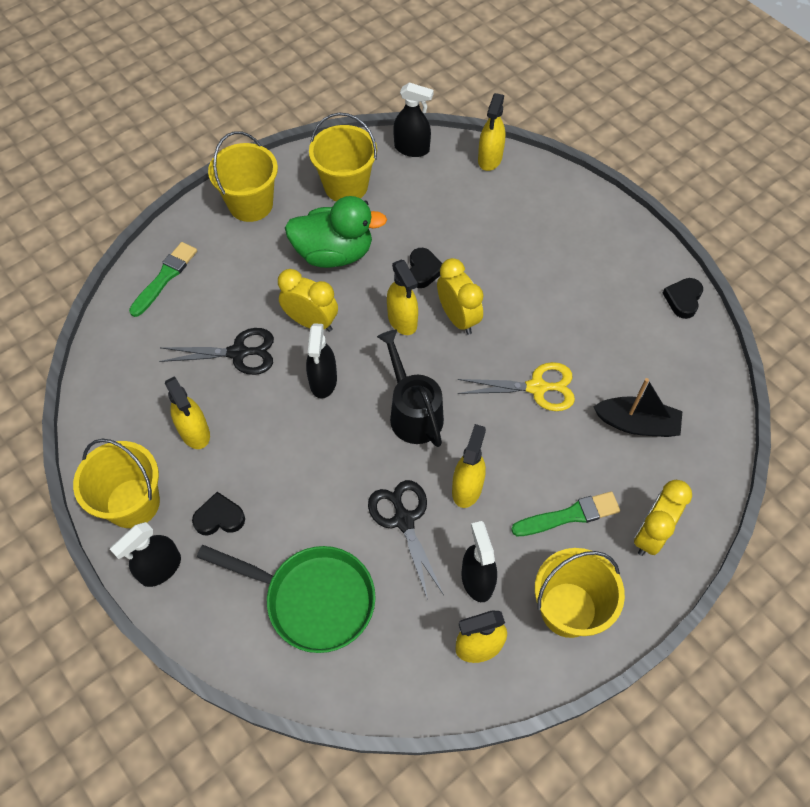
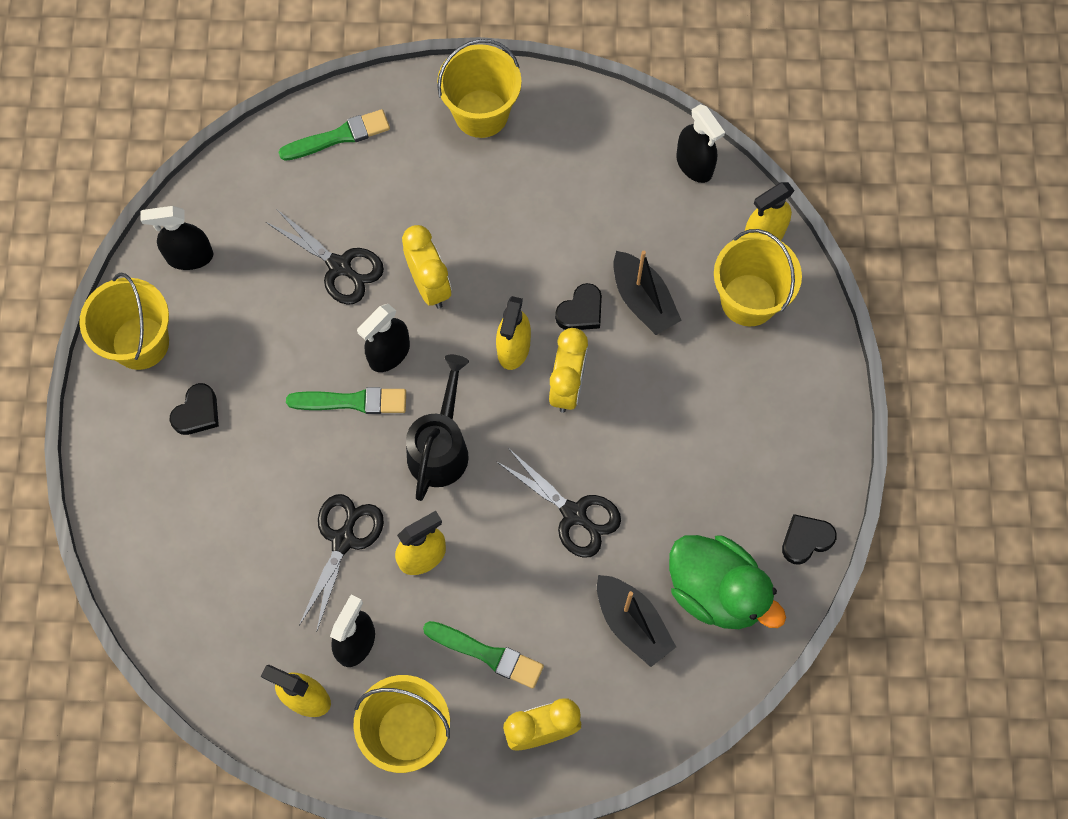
camera: 40 degrees right, 10 degrees up
(160, 568) = (117, 419): black spray bottle -> black spray bottle (189, 257)
(194, 432) = (240, 316): yellow spray bottle -> none
(219, 517) = (197, 412): black heart -> black heart turned 90 degrees clockwise
(312, 599) = (211, 546): green pan -> none
(326, 428) = (352, 401): none -> green brush
(334, 253) = (513, 228): green duck -> green duck (716, 591)
(346, 186) = (589, 160): yellow bucket -> yellow bucket (748, 300)
(455, 239) = (643, 300): none -> black boat
(537, 388) = (574, 514): yellow scissors -> black scissors

